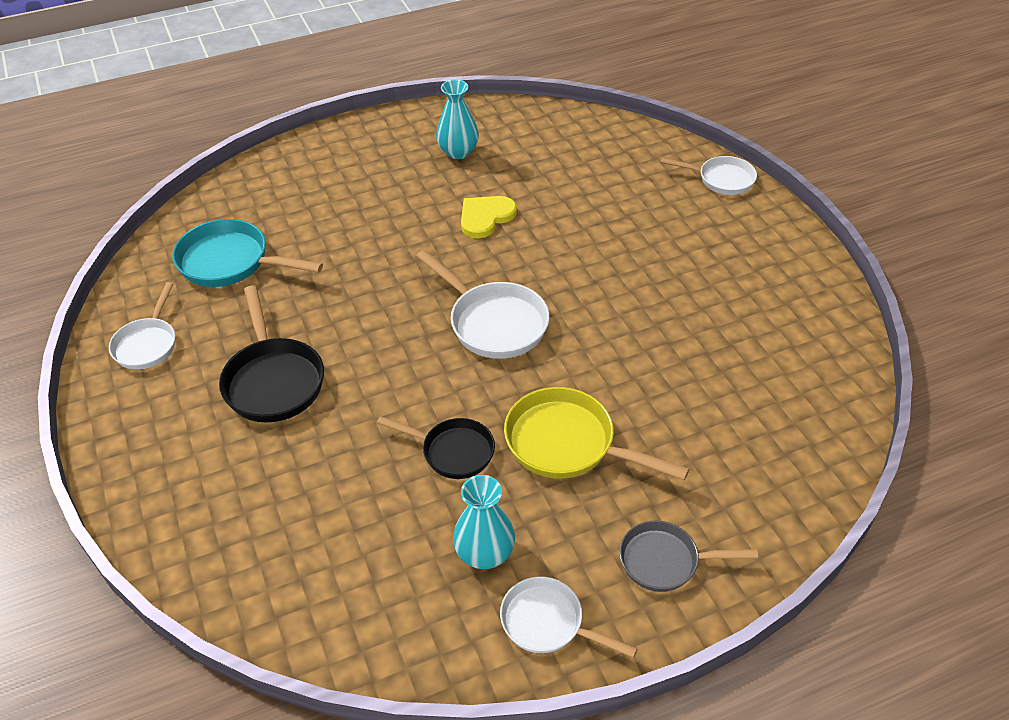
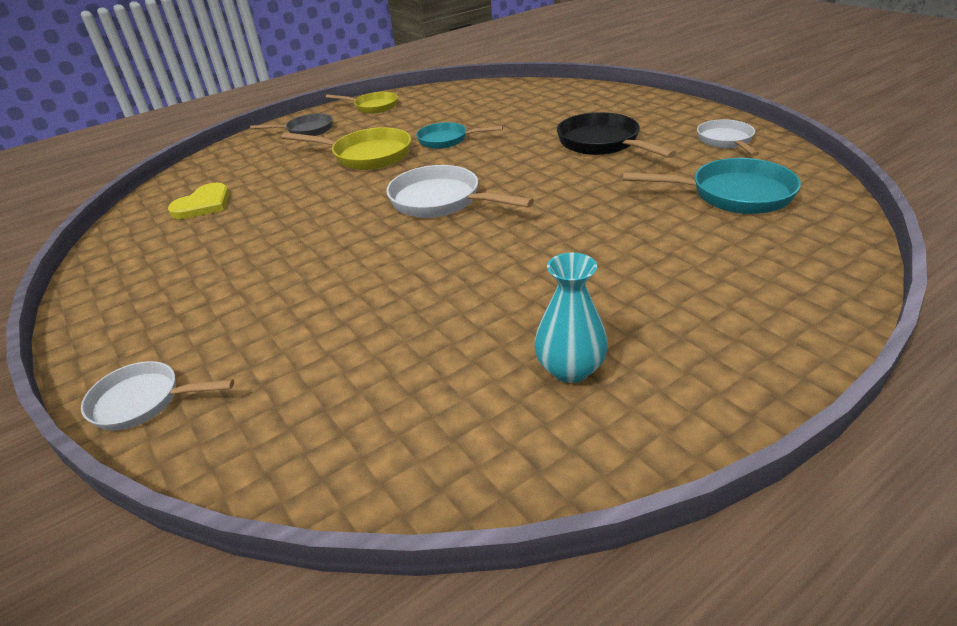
camera: 170 degrees right, 10 degrees down
(452, 451) = (447, 140): black pan -> turquoise pan
(484, 553) = (412, 116): turquoise vase -> none
(485, 217) = (485, 284): yellow heart -> yellow heart (203, 204)
(548, 623) = (373, 106): white pan -> yellow pan

